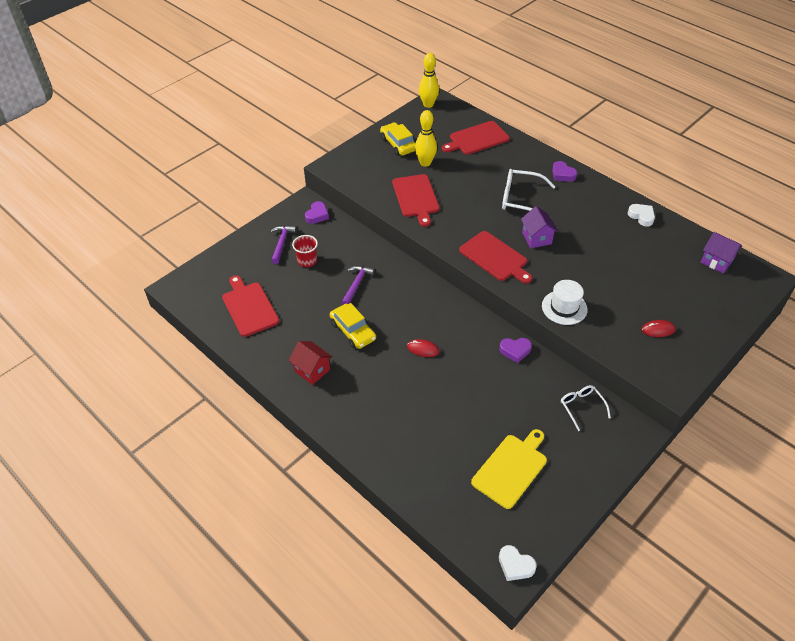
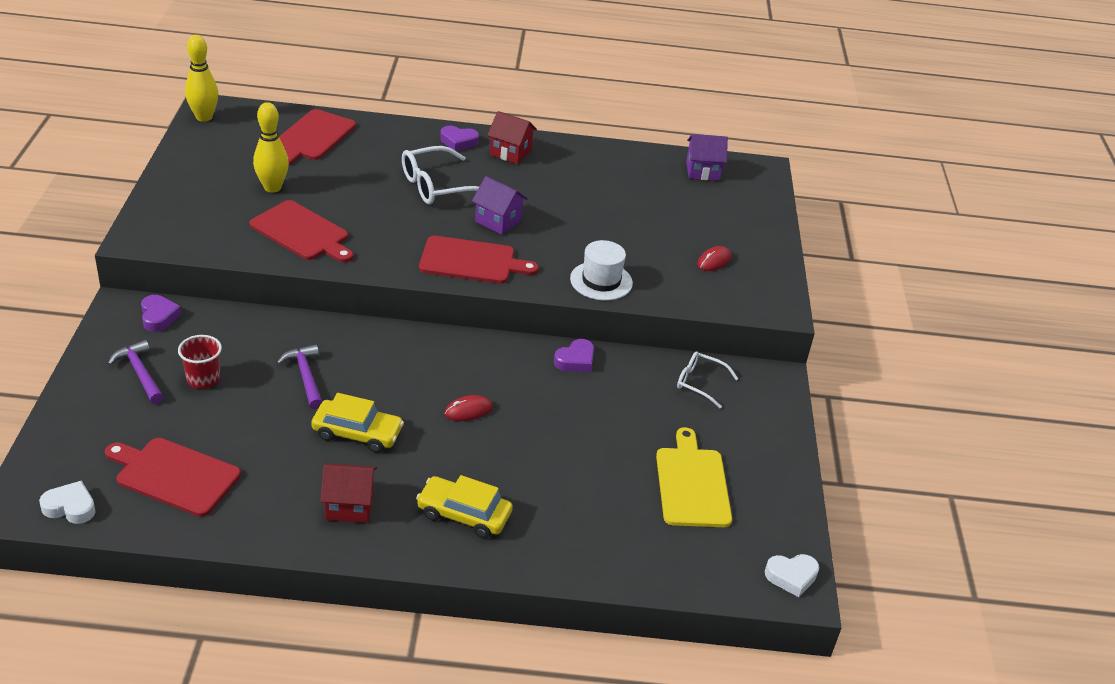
camera: 45 degrees left, 10 degrees down
(398, 144) = (211, 178): yellow car -> yellow car (464, 514)
(589, 194) = (510, 153): none -> red house
(641, 216) = (587, 155): white heart -> white heart (70, 507)

